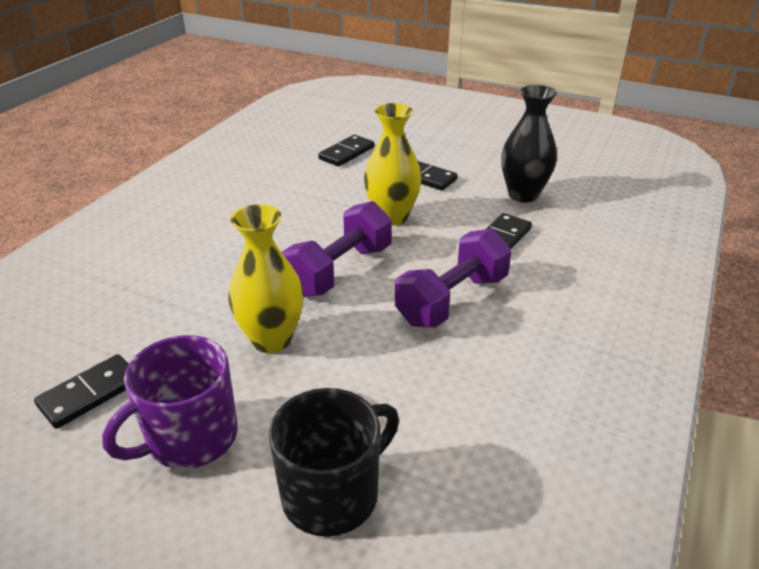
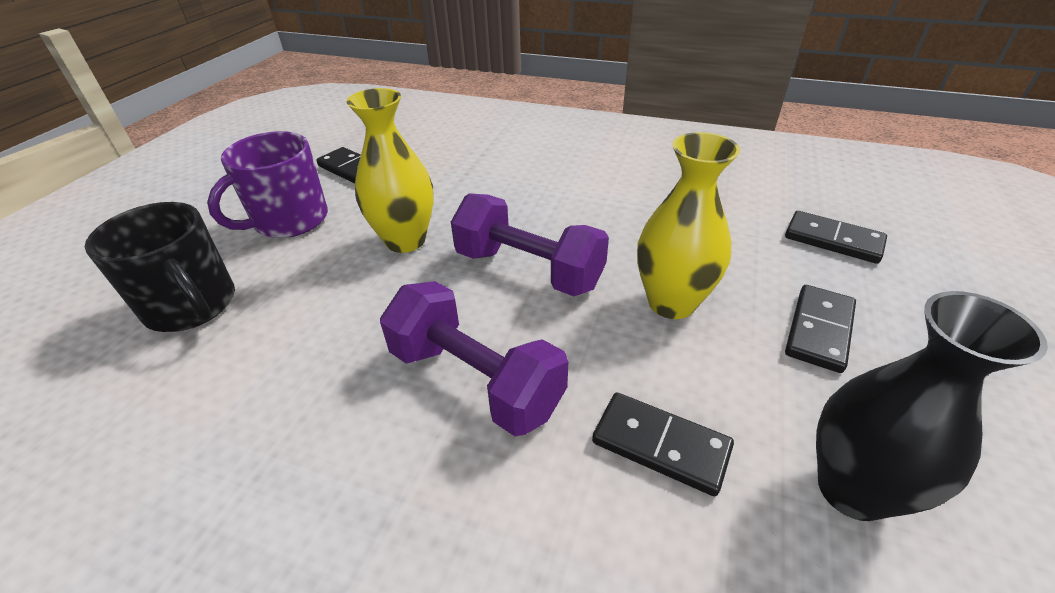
camera: 85 degrees right, 5 degrees up
(190, 438) = (289, 221): purple mug -> purple mug turned 90 degrees counterclockwise

